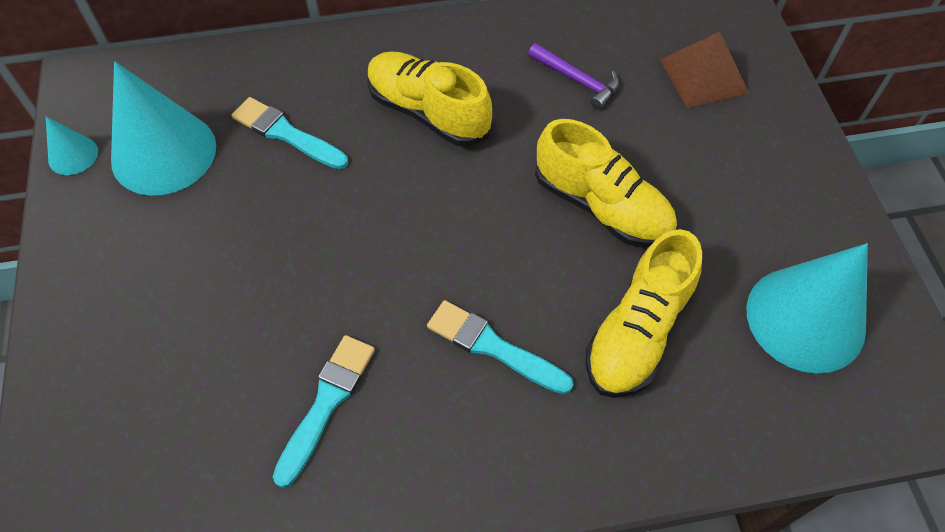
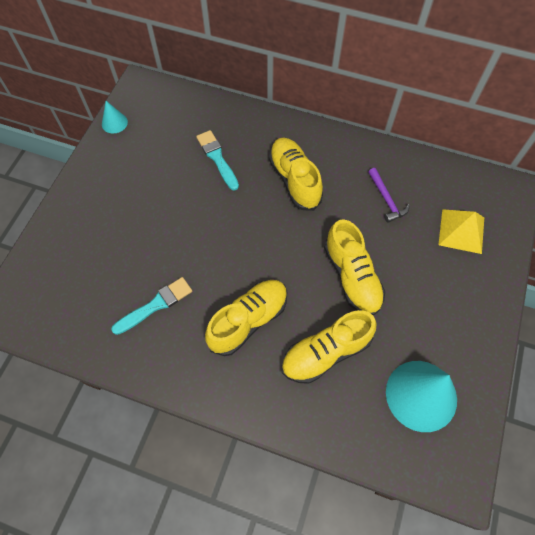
camera: 30 degrees right, 5 degrees up
(163, 153) = (155, 141): turquoise cone -> none
(493, 347) = (248, 320): turquoise brush -> yellow shoe
(703, 76) = (461, 231): brown pyramid -> yellow pyramid

